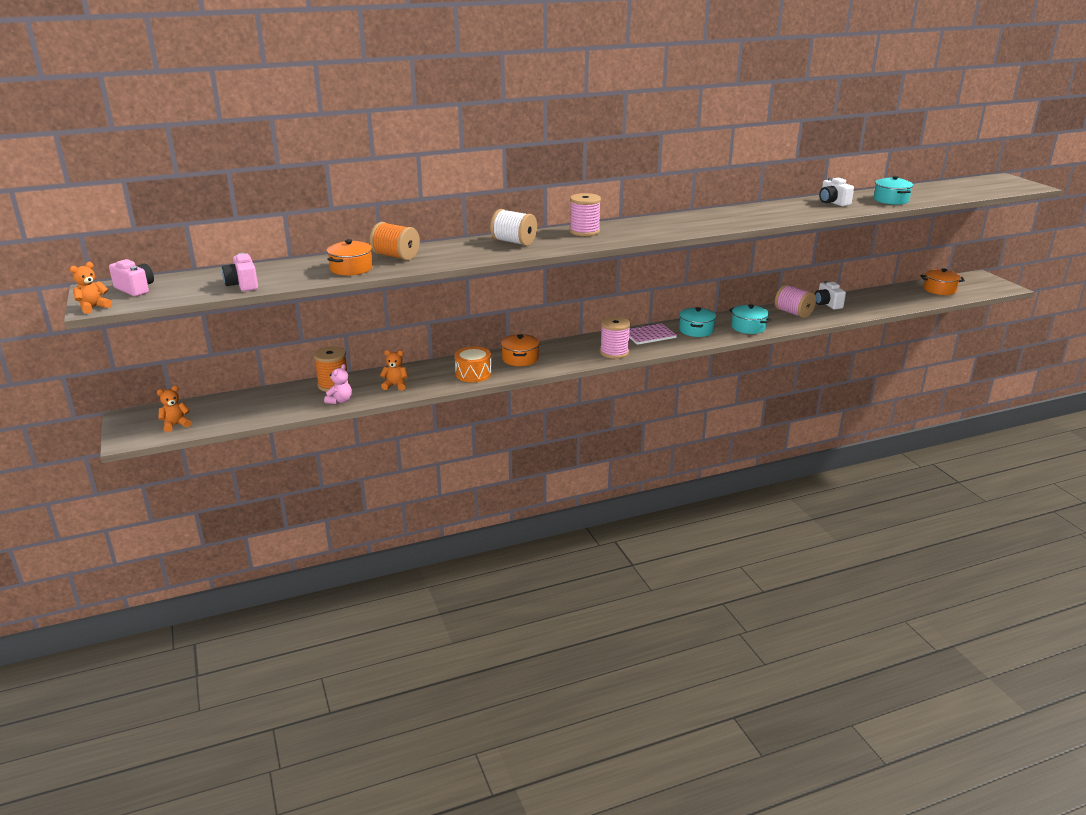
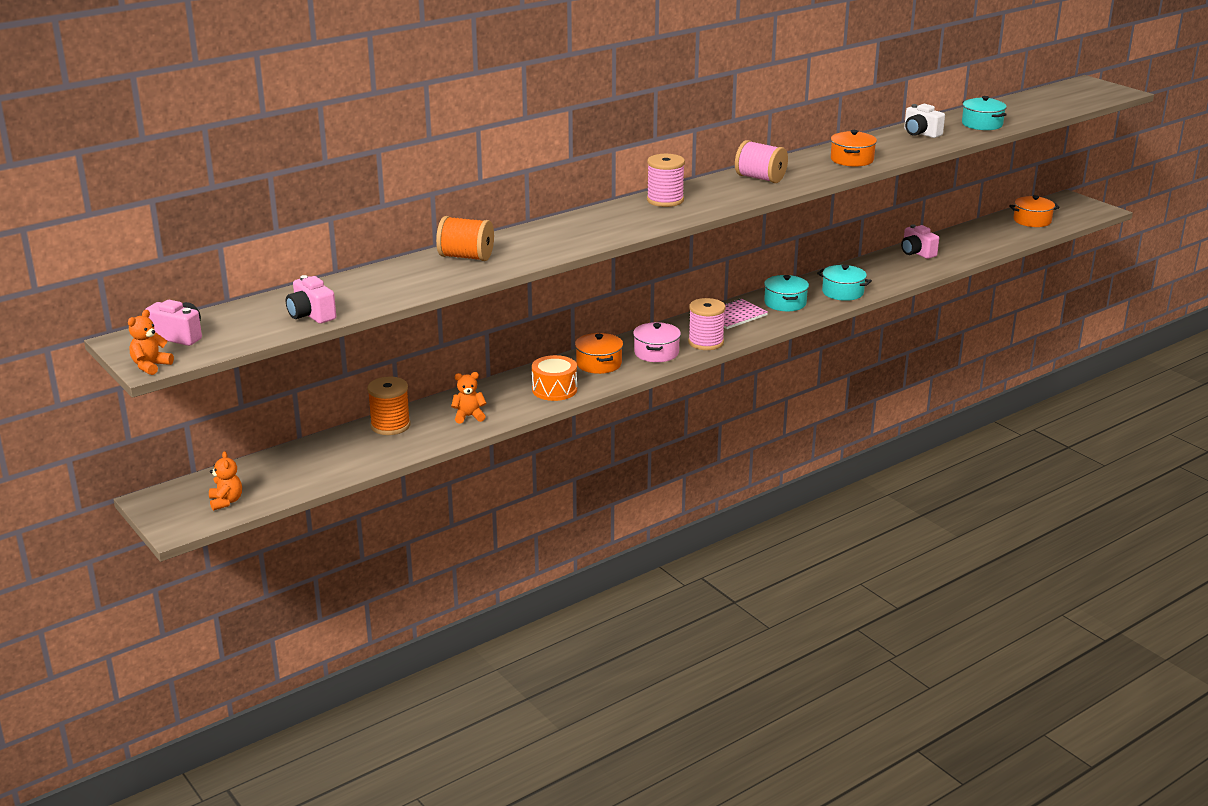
camera: 15 degrees left, 0 degrees up
(175, 425) = (226, 501): orange teddy bear -> orange teddy bear turned 120 degrees clockwise
(340, 401) = (413, 444): pink teddy bear -> none
(351, 268) = (426, 279): orange pot -> orange pot (852, 160)
(514, 242) = (592, 223): white spool -> none
(570, 356) = (656, 353): none -> pink pot
(793, 313) = (884, 268): pink spool -> pink spool (760, 178)
(827, 304) = (917, 253): white camera -> pink camera

